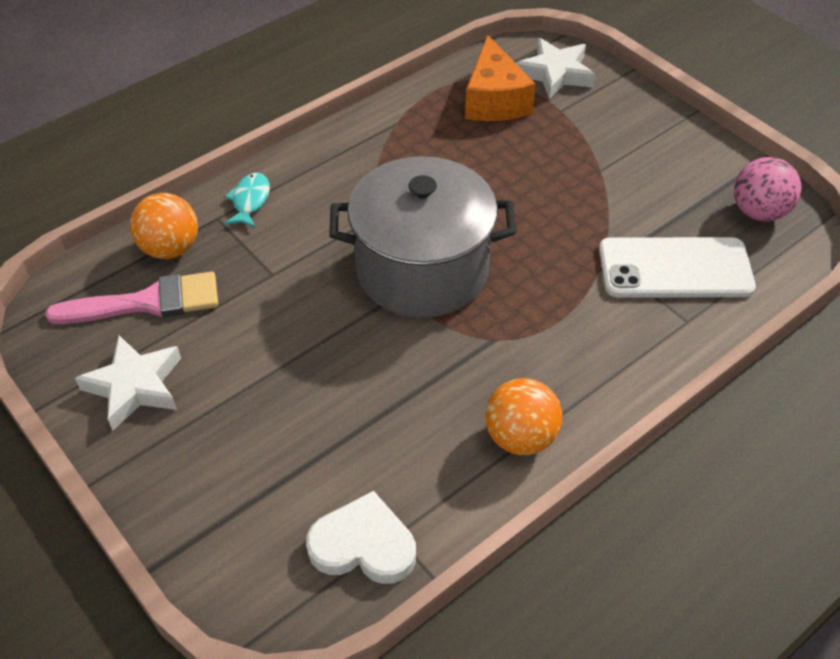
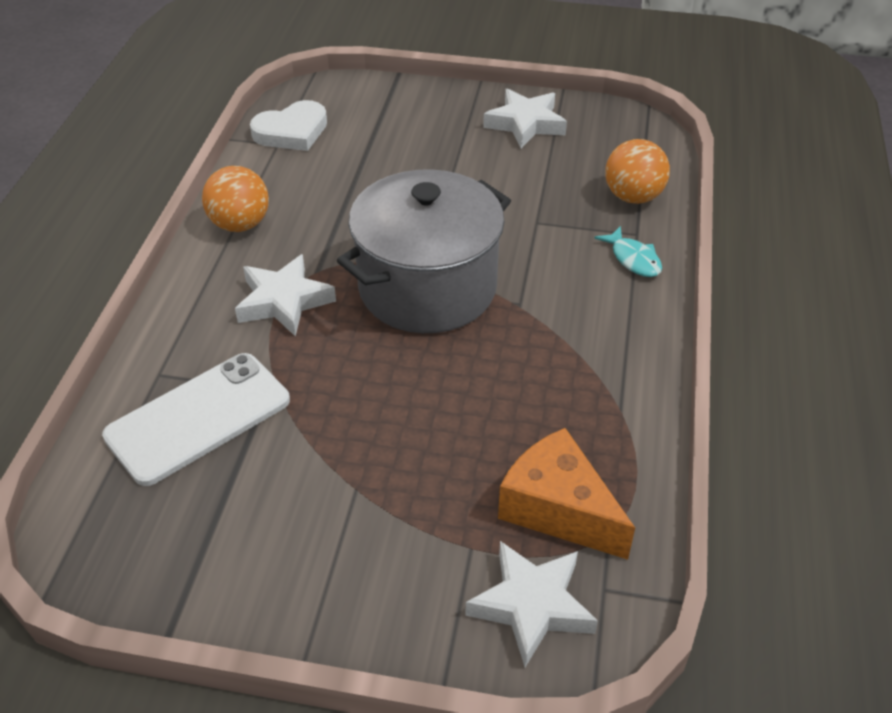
camera: 140 degrees right, 5 degrees down
(147, 302) = (591, 162): pink brush -> none
(544, 326) = (283, 301): none -> white star
(759, 212) = (138, 543): pink ball -> none

